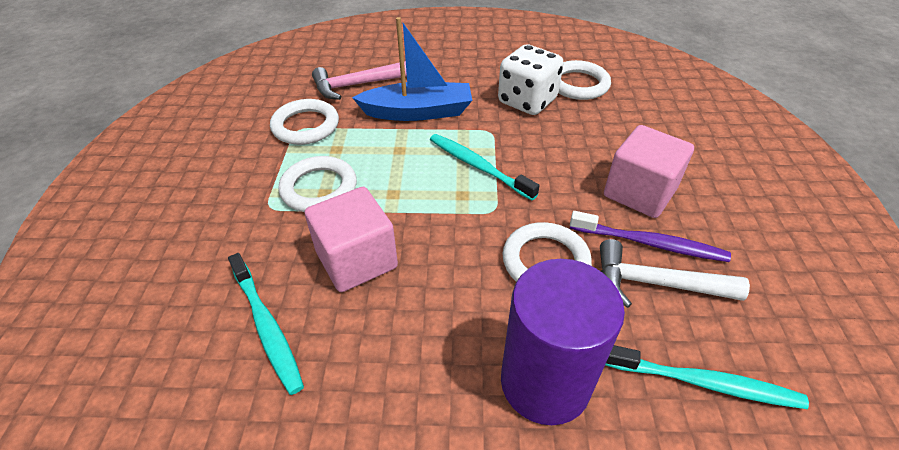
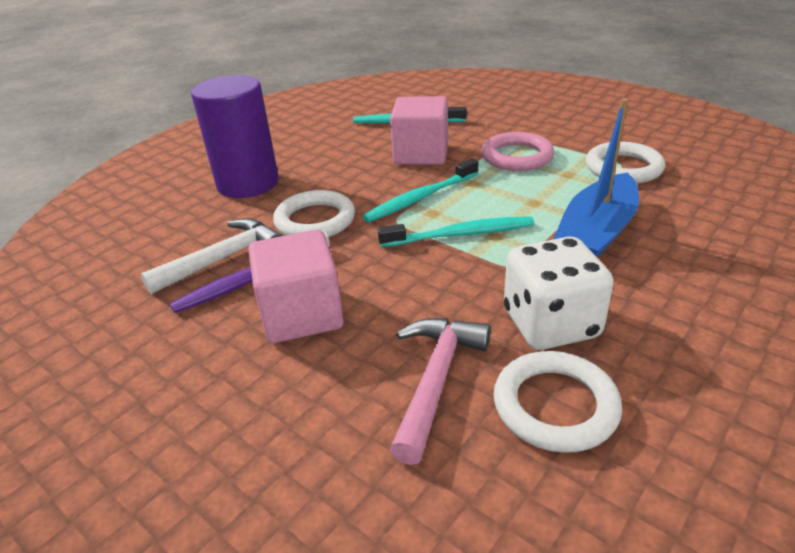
camera: 130 degrees right, 10 degrees down
(319, 188) = (517, 157): white ring -> pink ring
(355, 85) = (694, 210): pink hammer -> pink hammer (436, 380)
(704, 383) = (153, 234): turquoise toothbrush -> turquoise toothbrush (421, 198)

